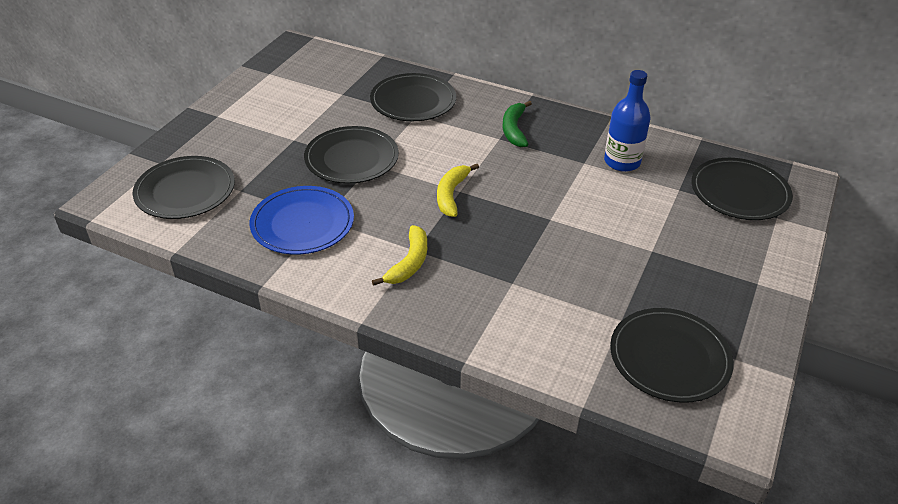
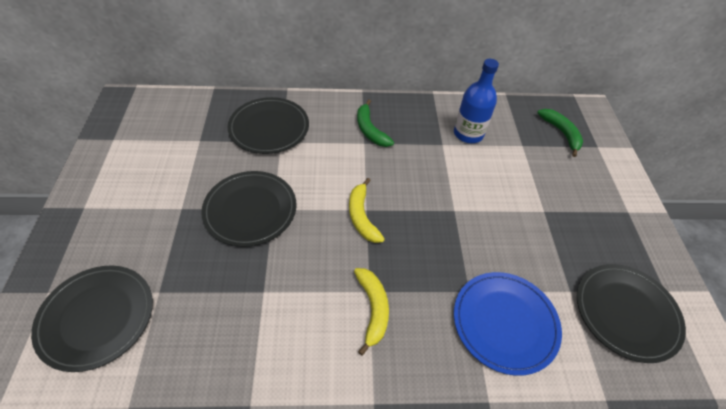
camera: 30 degrees left, 10 degrees up
(302, 223) = (247, 306): blue plate -> blue plate (505, 323)
(739, 192) = (561, 133): black plate -> green banana

